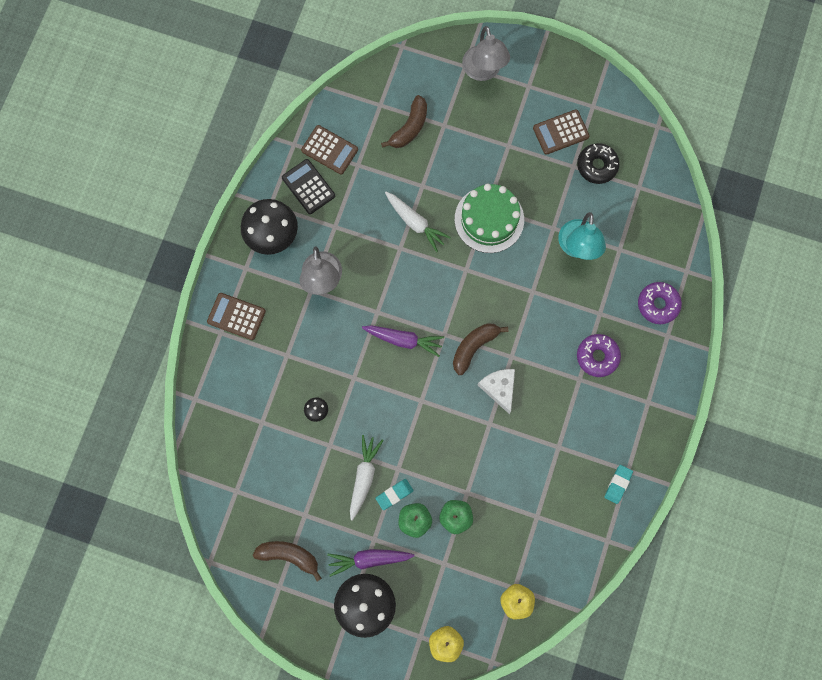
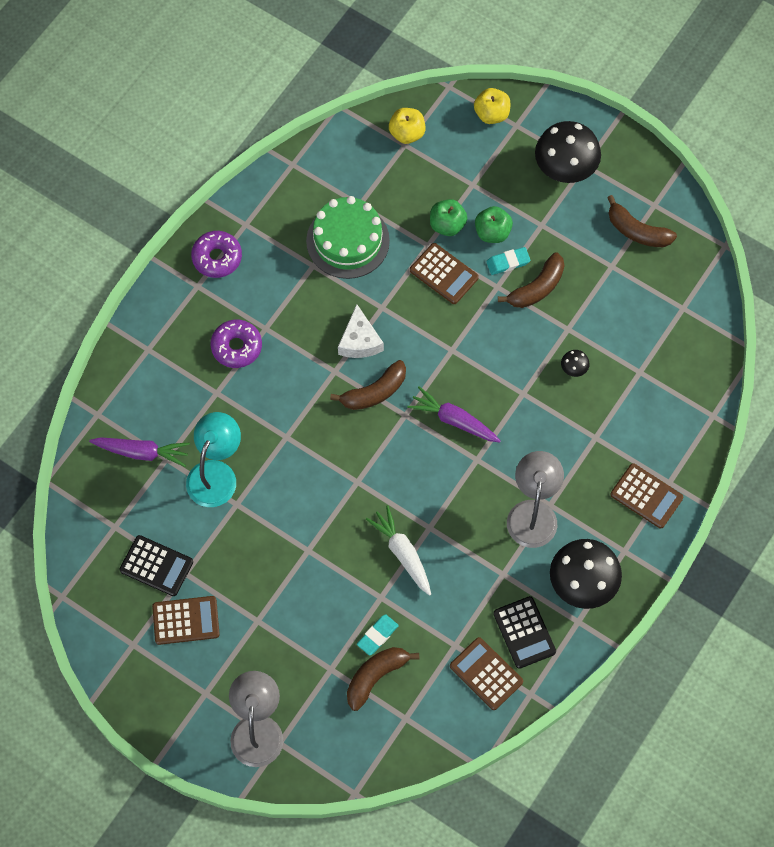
camera: 165 degrees left, 10 degrees down
(364, 476) = (537, 288): white carrot -> brown banana
(369, 559) = (551, 207): purple carrot -> purple carrot (142, 452)
(446, 468) = (444, 274): none -> brown calculator
(489, 219) = (311, 534): green cake -> green cake (347, 241)
(597, 166) = (156, 566): black donut -> black calculator
(618, 484) = (261, 214): turquoise eraser -> turquoise eraser (377, 636)
(658, 304) = (146, 385): purple donut -> purple donut (217, 258)

